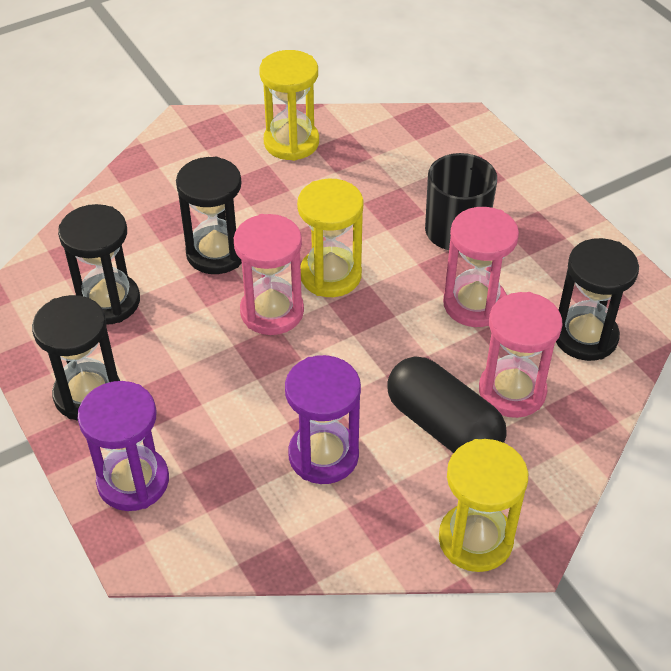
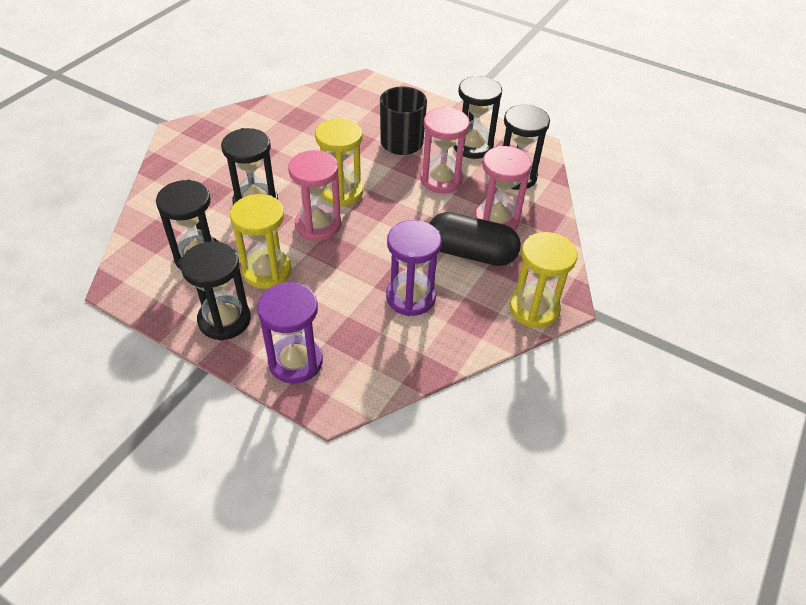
camera: 30 degrees left, 0 degrees up
(291, 142) = (261, 122): yellow hourglass -> yellow hourglass (267, 271)
(553, 269) = (473, 146): none -> black hourglass

